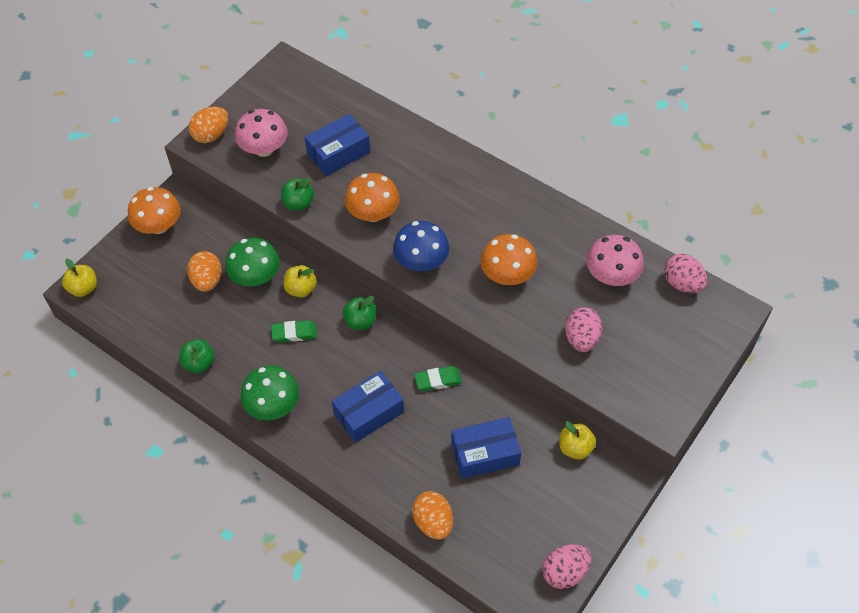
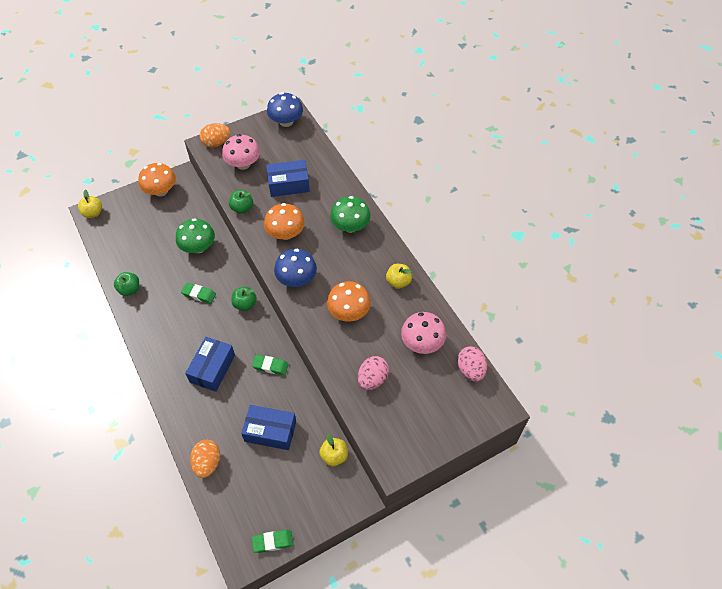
camera: 25 degrees right, 0 degrees up
(207, 281) = (167, 238): orange egg -> none
(273, 405) = (156, 336): green mushroom -> green mushroom (350, 226)
(285, 77) = (286, 121): none -> blue mushroom
(301, 289) = (221, 267): yellow apple -> yellow apple (398, 282)
(369, 413) = (212, 368): blue box -> blue box turned 60 degrees counterclockwise
(564, 572) = (273, 542): pink egg -> green eraser

